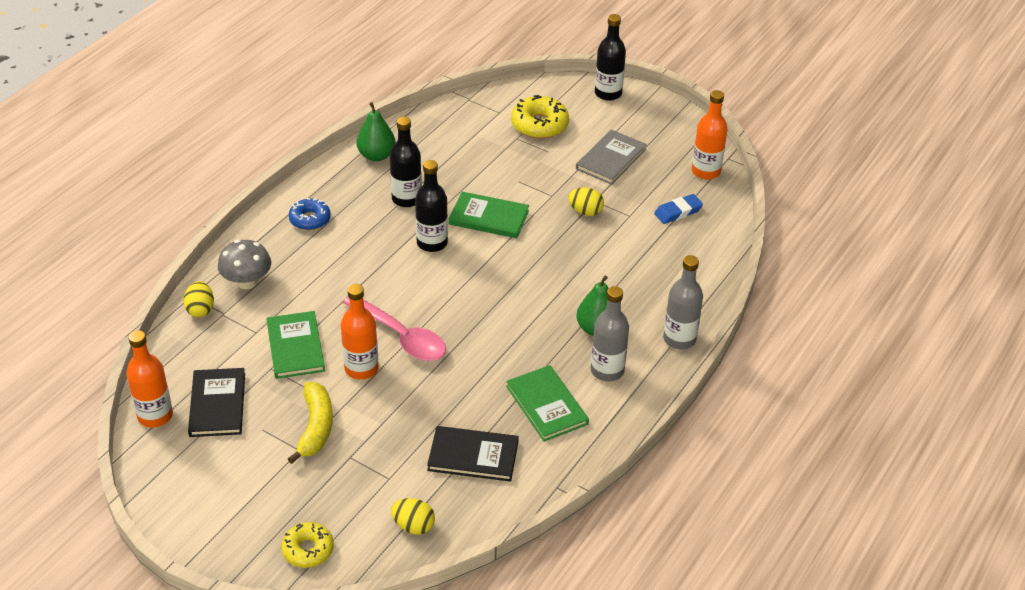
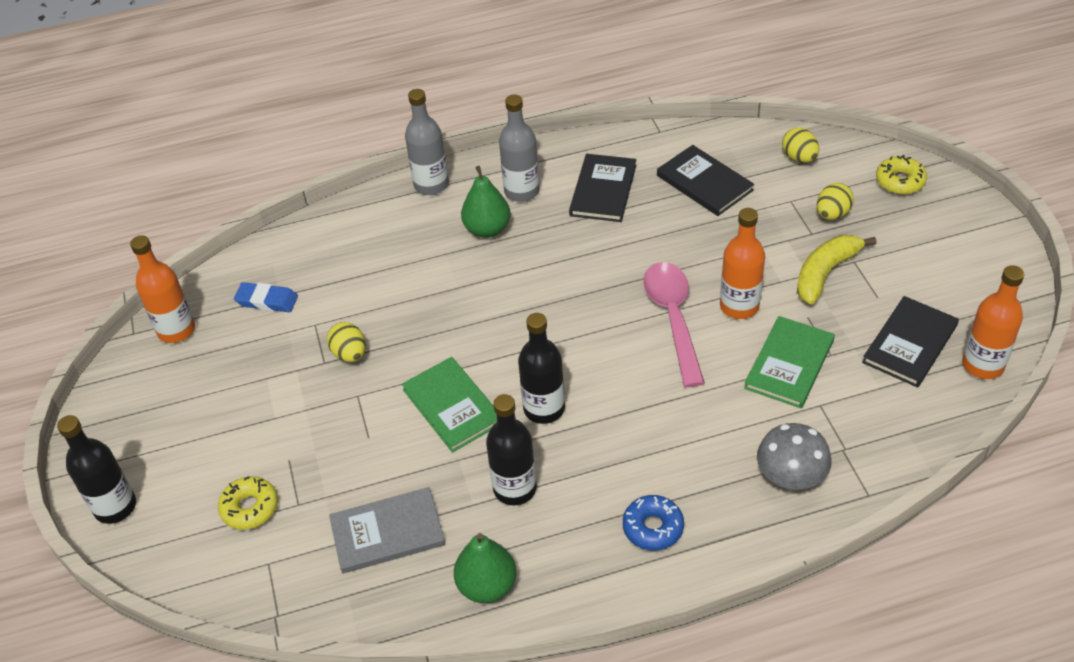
camera: 135 degrees left, 5 degrees up
(200, 309) = (868, 469): yellow egg -> yellow egg (832, 214)
(539, 125) = (250, 508): yellow donut -> yellow donut, size x0.66
(546, 405) = (603, 190): green book -> black book
(611, 159) = (241, 404): grey book -> grey book (387, 532)

